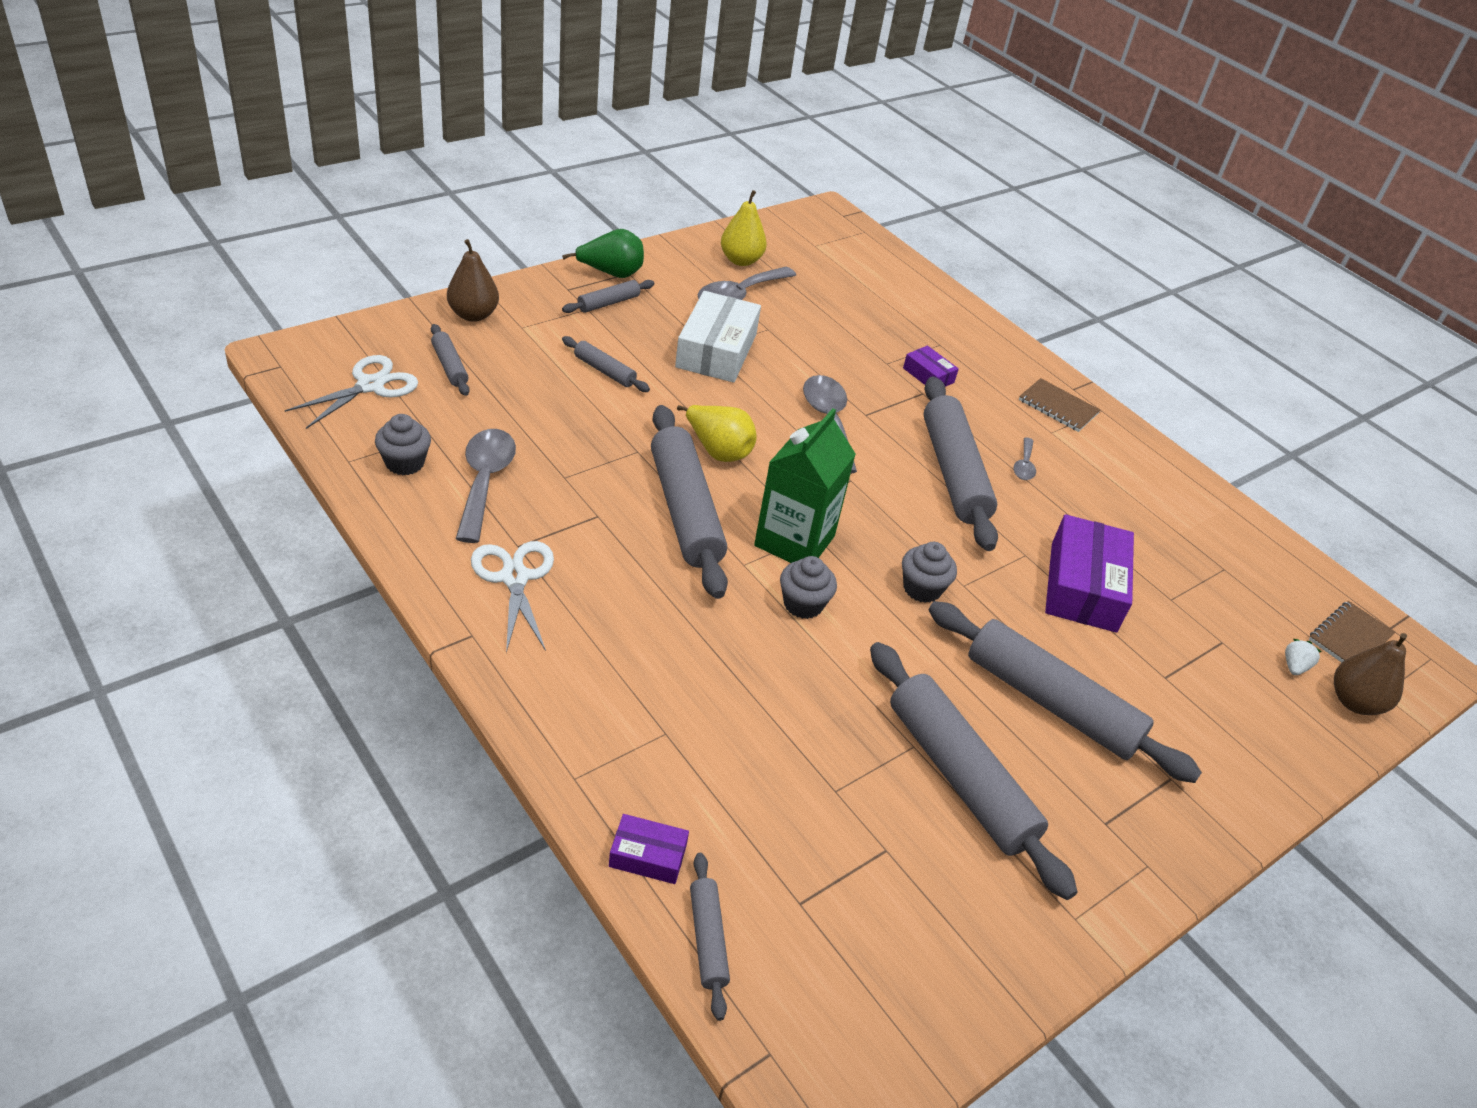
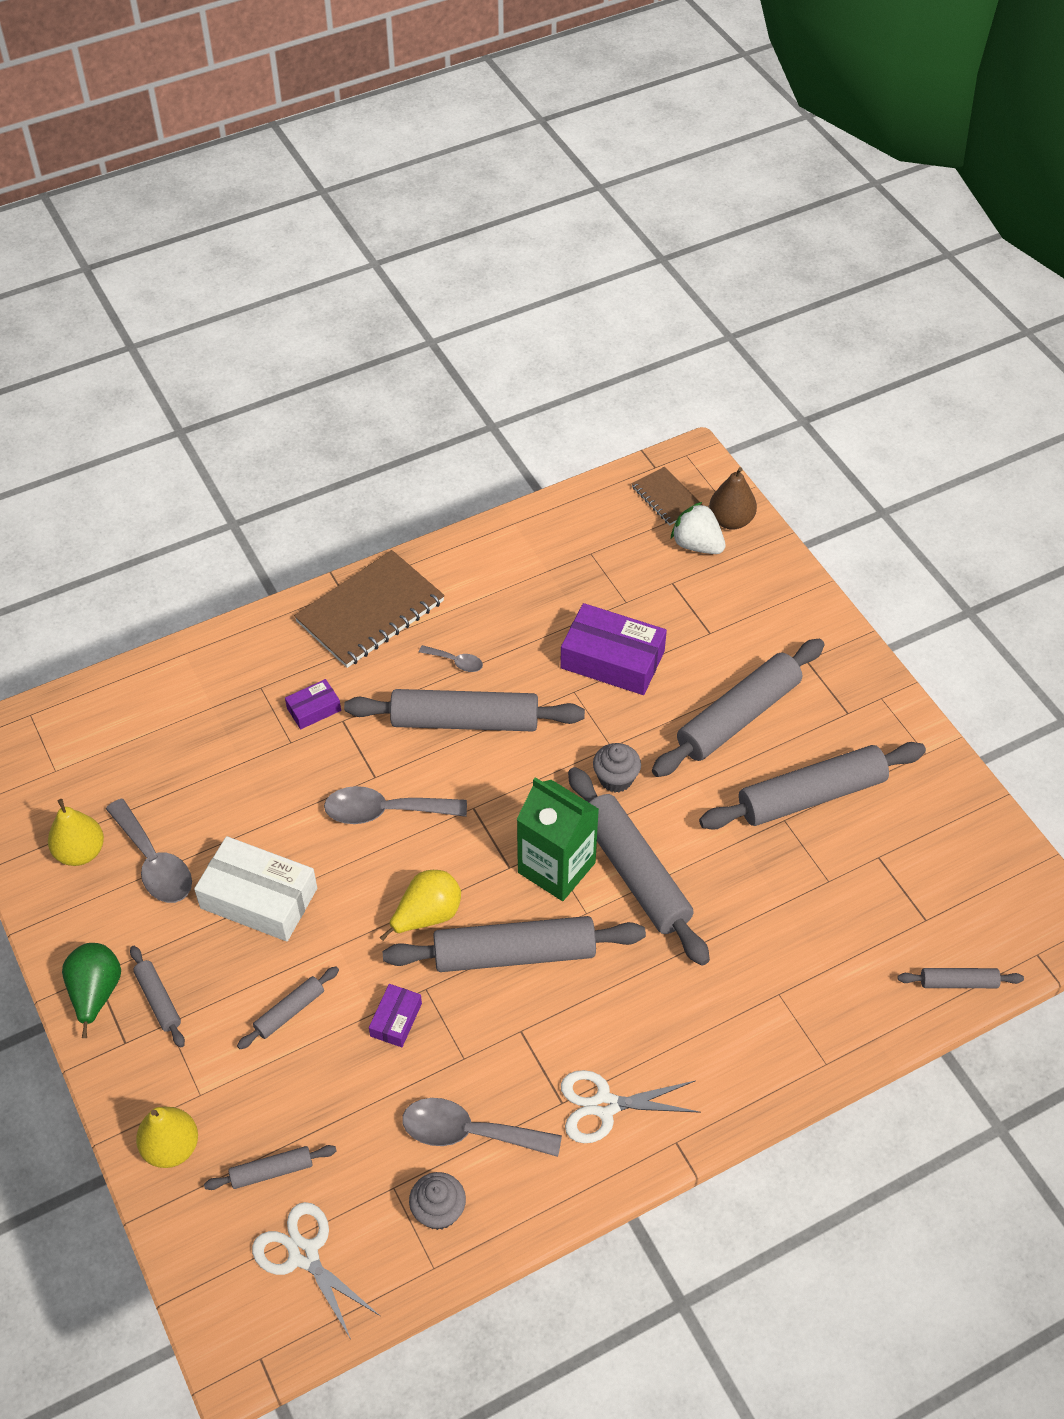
camera: 75 degrees left, 10 degrees up
(473, 315) = (171, 1147): brown pear -> yellow pear
(647, 856) = (893, 1016): purple box -> purple box (396, 1020)
(803, 604) = (635, 873): grey cupcake -> grey rolling pin
(1058, 407) = (370, 611): brown notebook -> brown notebook, size x1.88
(1294, 666) = (697, 545): white strawberry -> white strawberry, size x1.91

